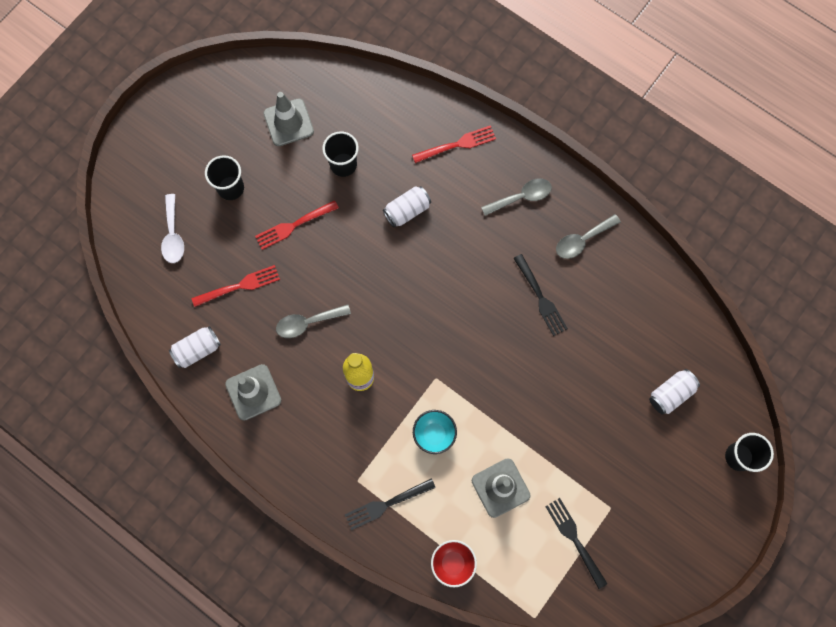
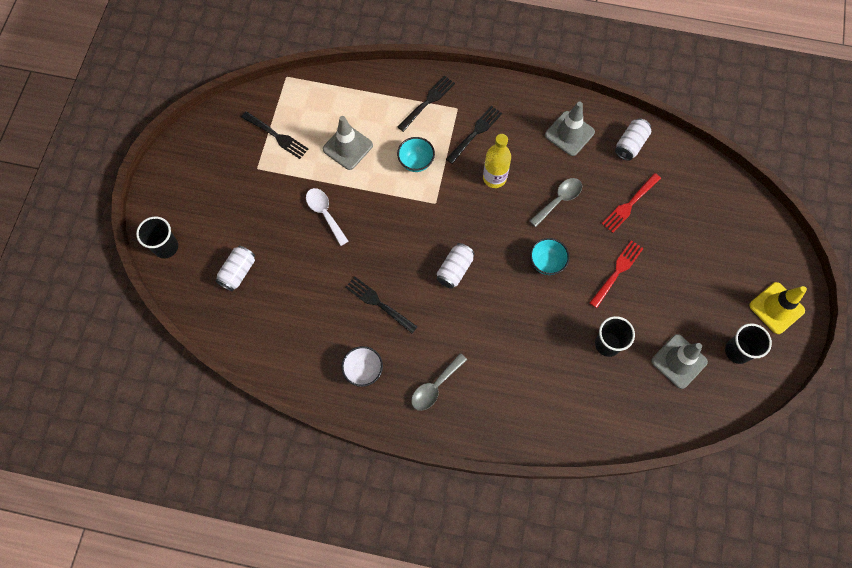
camera: 155 degrees right, 5 degrees down
(169, 128) = (776, 308): none -> yellow traffic cone
(173, 235) = (708, 220): white spoon -> white spoon (325, 213)
(231, 188) = (689, 279): black cup -> black cup (737, 351)
(354, 439) = (475, 133): none -> black fork
(356, 264) = (546, 263): none -> turquoise bowl
(407, 211) = (529, 328): white can -> white can (454, 270)
(453, 563) = (360, 85): red bowl -> none
(456, 145) = (517, 410): red fork -> none
(582, 240) = (363, 371): grey spoon -> white bowl

